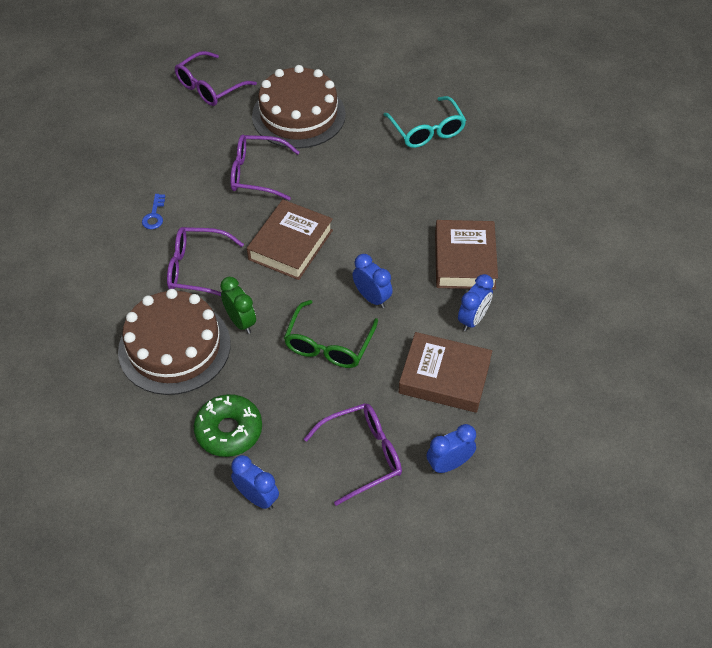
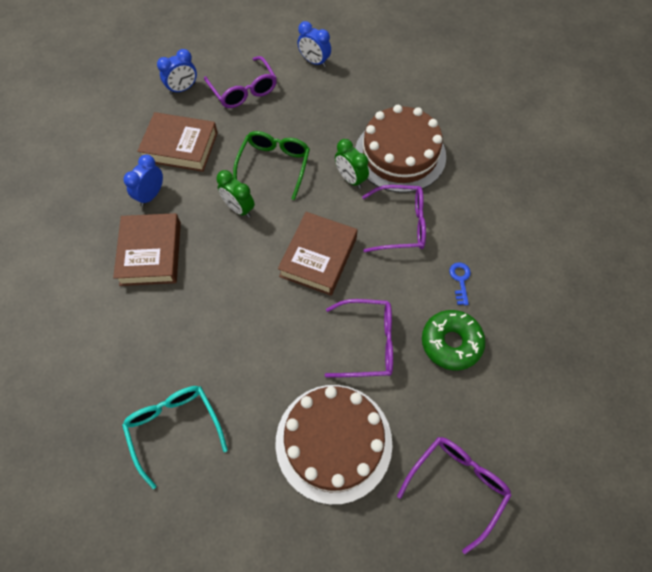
camera: 175 degrees right, 10 degrees up
(229, 430) = (342, 99): green donut -> green donut (451, 343)
(363, 455) = (244, 90): purple glasses -> purple glasses turned 90 degrees counterclockwise
(372, 298) = (239, 209): blue clock -> green clock

